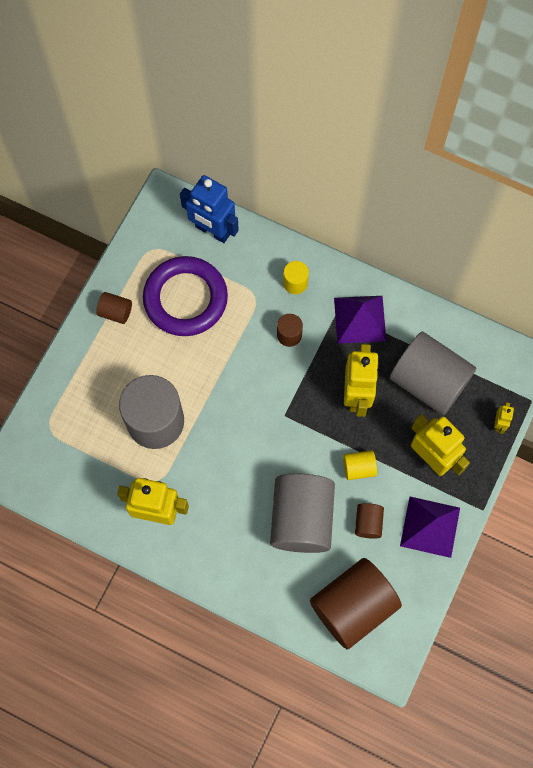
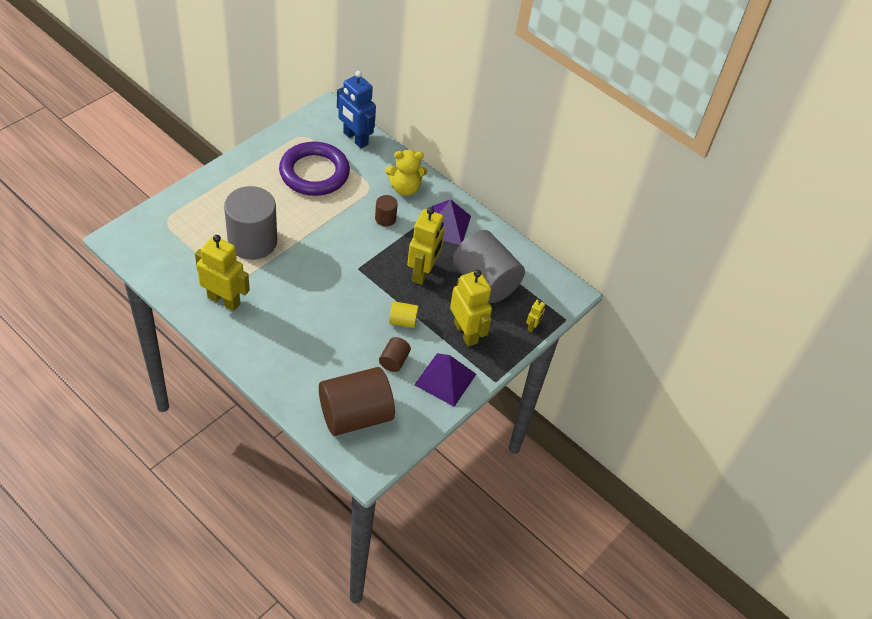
camera: 10 degrees right, 20 degrees down
(115, 312) = (256, 165): brown cylinder -> none
(295, 283) = (405, 188): yellow cylinder -> yellow teddy bear
(301, 519) = (339, 341): grey cylinder -> none

